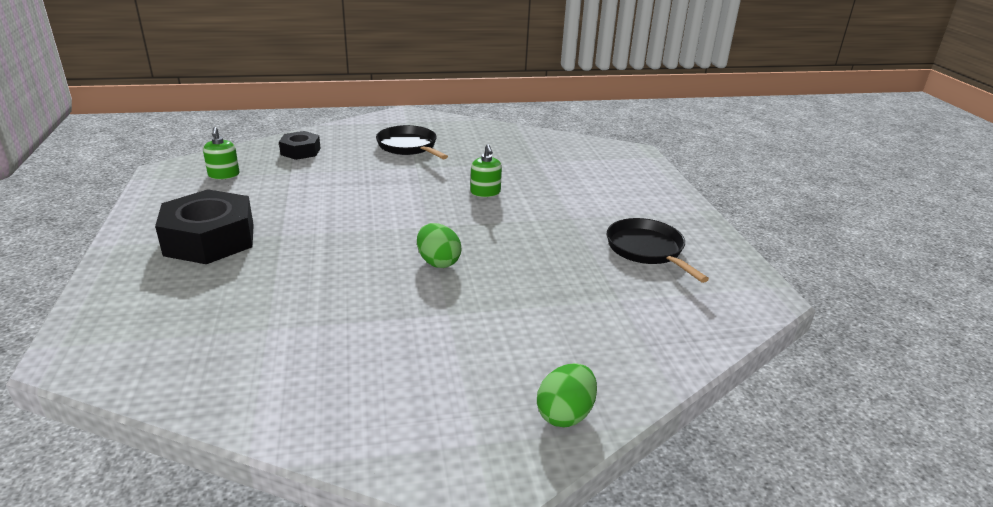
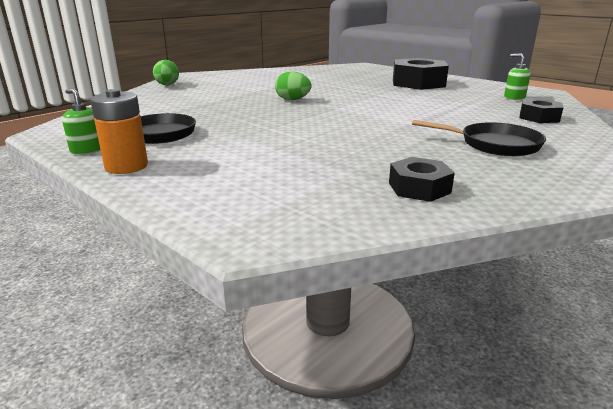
camera: 145 degrees right, 5 degrees down
(485, 192) = (340, 132): green soap dispenser -> green soap dispenser (88, 149)
(519, 143) = (419, 188): none -> black nut
(684, 214) = (126, 166): none -> orange battery

